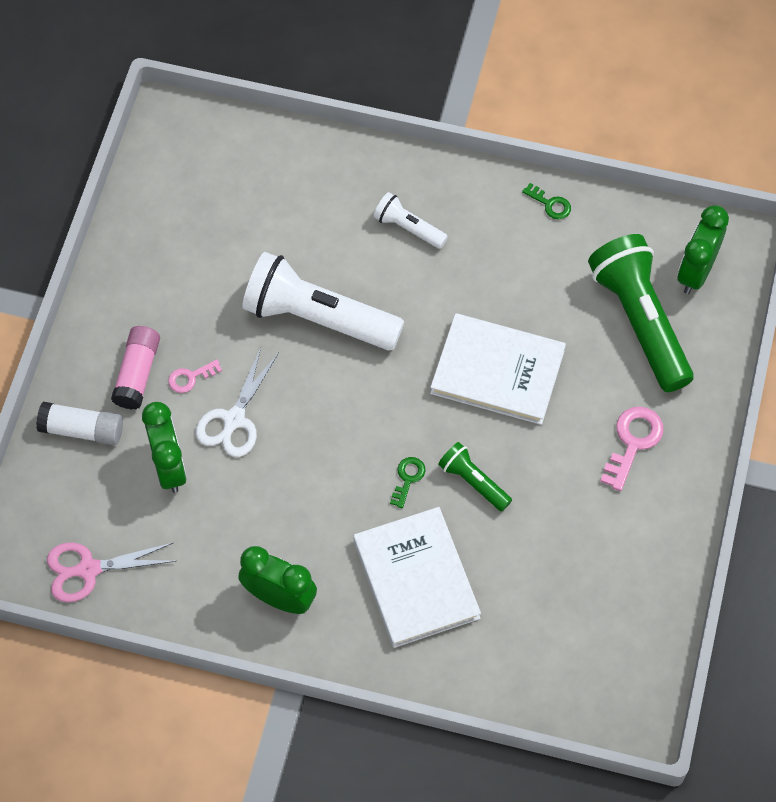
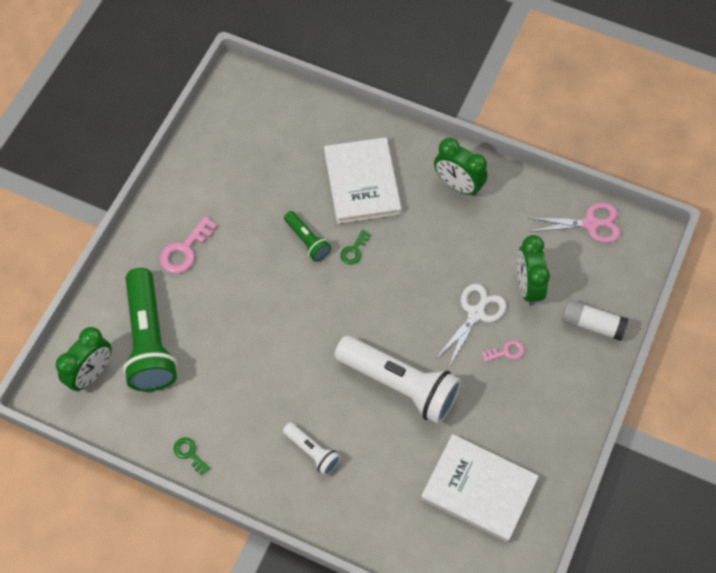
camera: 170 degrees left, 0 degrees up
(137, 373) = (547, 362): pink glue stick -> none
(497, 371) = (269, 319): white book -> white book (478, 489)

